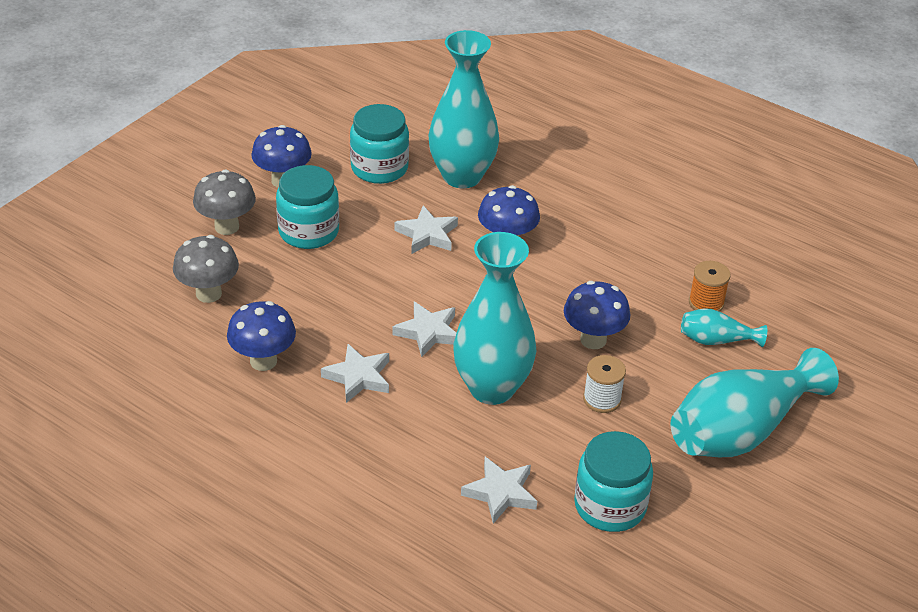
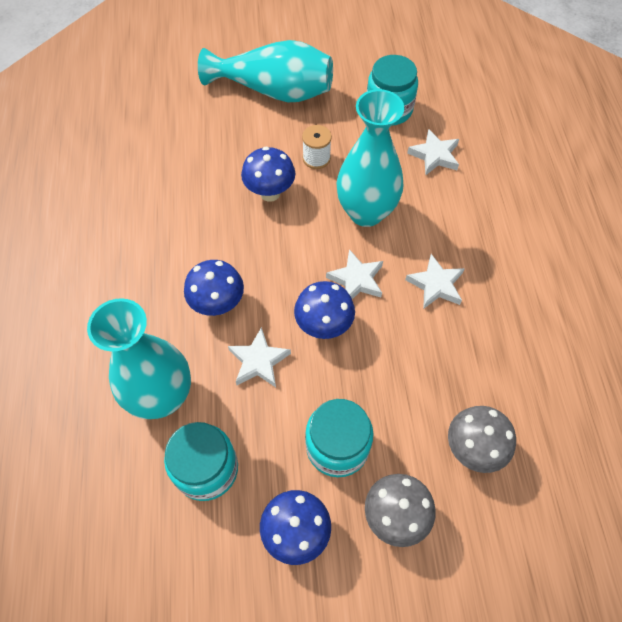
camera: 130 degrees left, 20 degrees up
(263, 361) = (486, 349): blue mushroom -> blue mushroom (324, 326)
(706, 303) = (176, 161): orange spool -> none
(716, 340) = (208, 138): turquoise vase -> none

